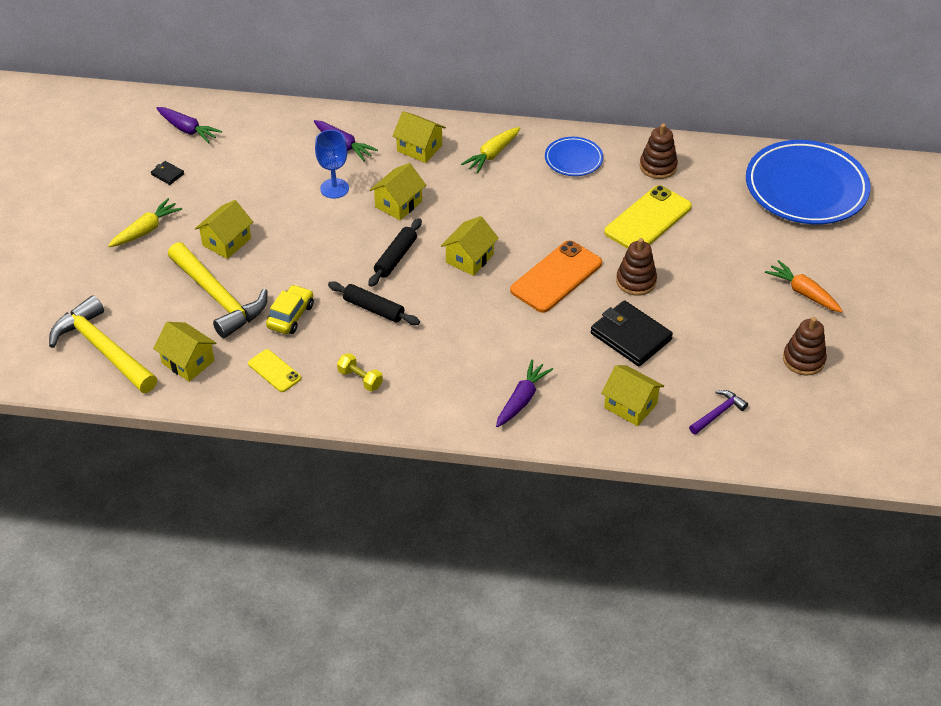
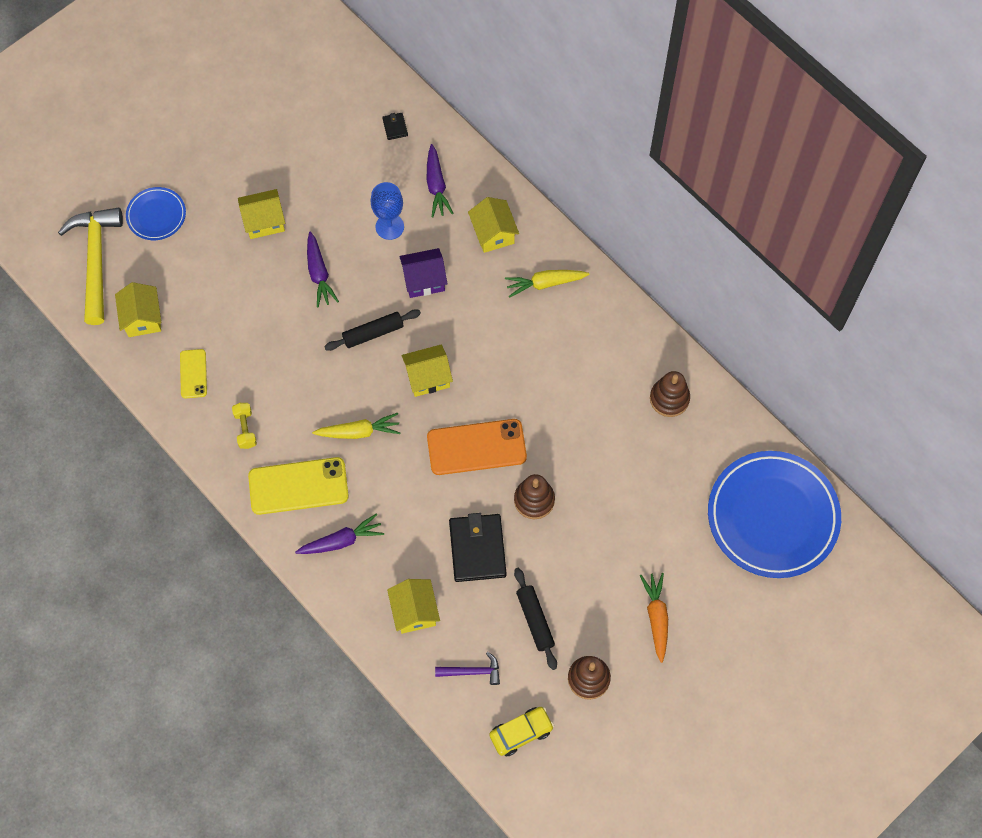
camera: 40 degrees right, 20 degrees up
(146, 230) = (217, 165): yellow carrot -> yellow carrot (359, 432)
(167, 174) = (278, 118): black wallet -> black wallet (395, 127)
(187, 130) = (332, 80): purple carrot -> purple carrot (319, 274)
(219, 297) = (213, 273): yellow hammer -> none
(290, 316) = (248, 330): yellow car -> yellow car (521, 732)
(374, 309) = (312, 371): black rolling pin -> black rolling pin (535, 620)
(398, 204) = (424, 280): yellow house -> purple house
(573, 159) = (606, 338): blue plate -> blue plate (156, 215)
(648, 219) = (605, 447): yellow phone -> yellow phone (298, 486)

